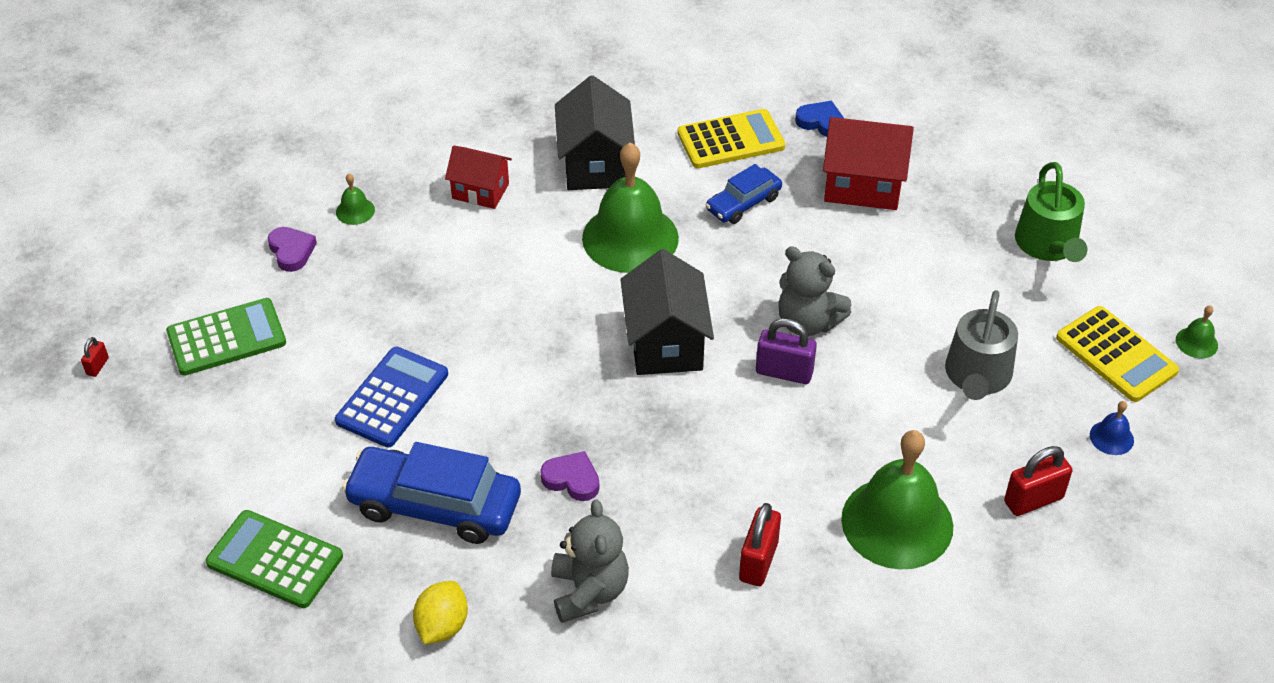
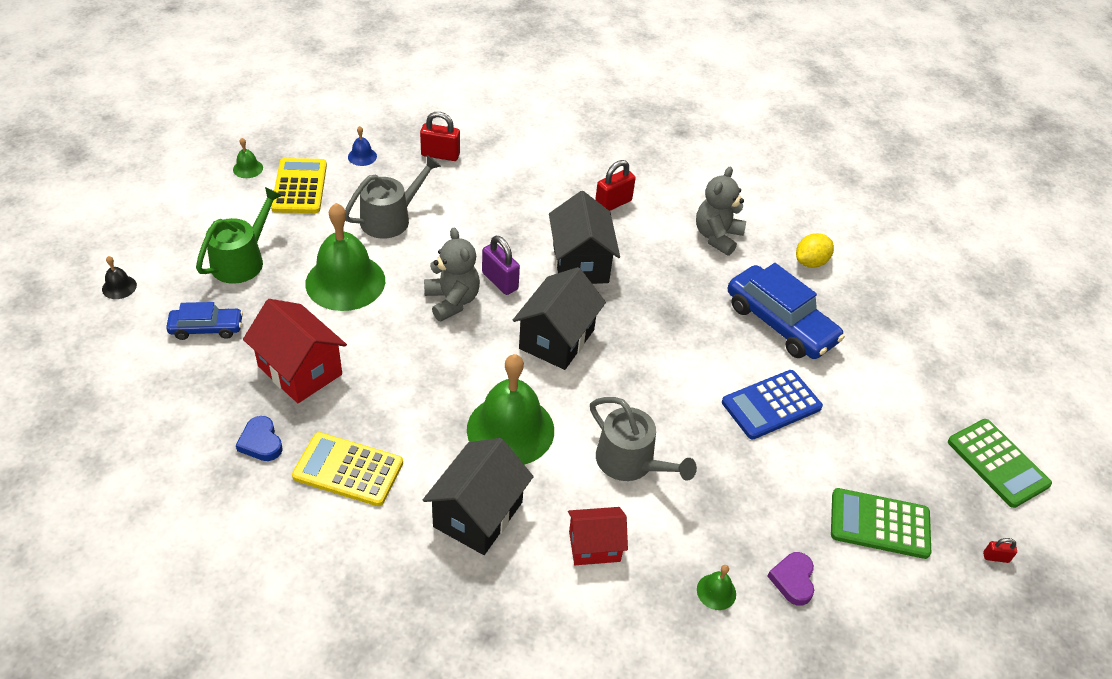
camera: 150 degrees left, 0 degrees up
(97, 366) = (995, 557): red padlock -> red padlock turned 45 degrees clockwise
(275, 560) = (897, 345): green calculator -> green calculator (997, 463)
(480, 191) = (594, 546): red house -> red house turned 60 degrees counterclockwise
(498, 269) = (630, 462): none -> grey watering can
(572, 479) = (684, 293): purple heart -> none
(720, 447) = (580, 263): none -> black house
(743, 203) = (400, 408): blue car -> blue car (206, 328)
(897, 522) = (522, 182): green bell -> green bell (345, 282)
(1107, 162) = (119, 287): none -> black bell

